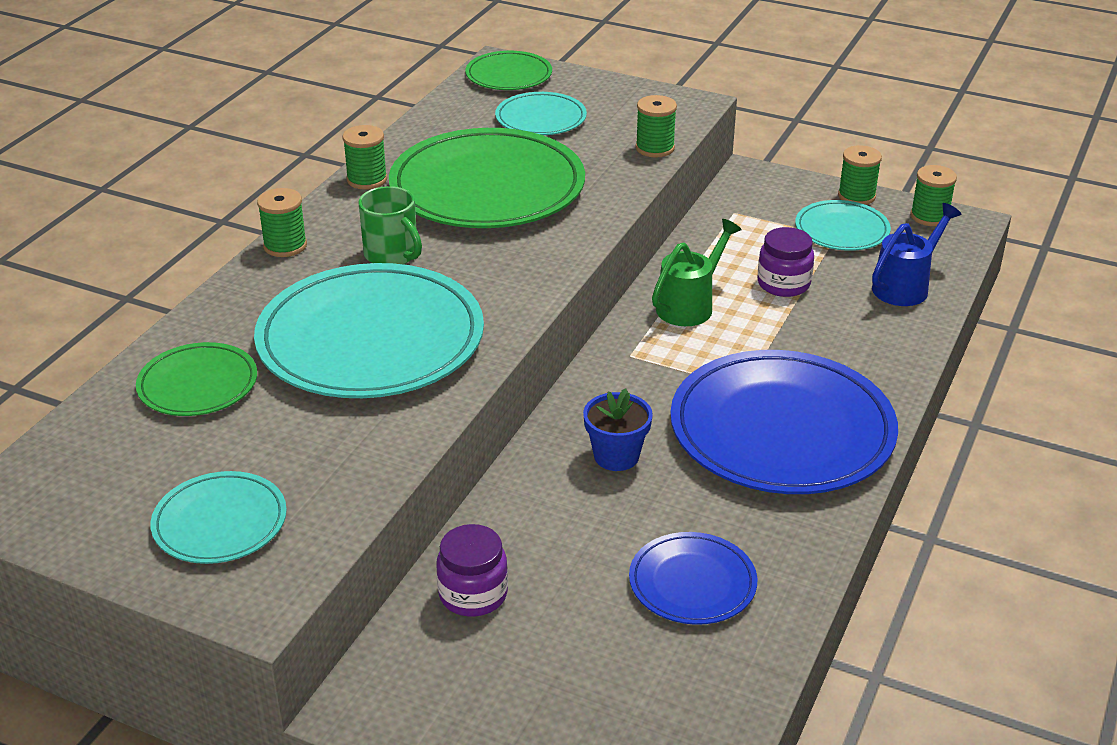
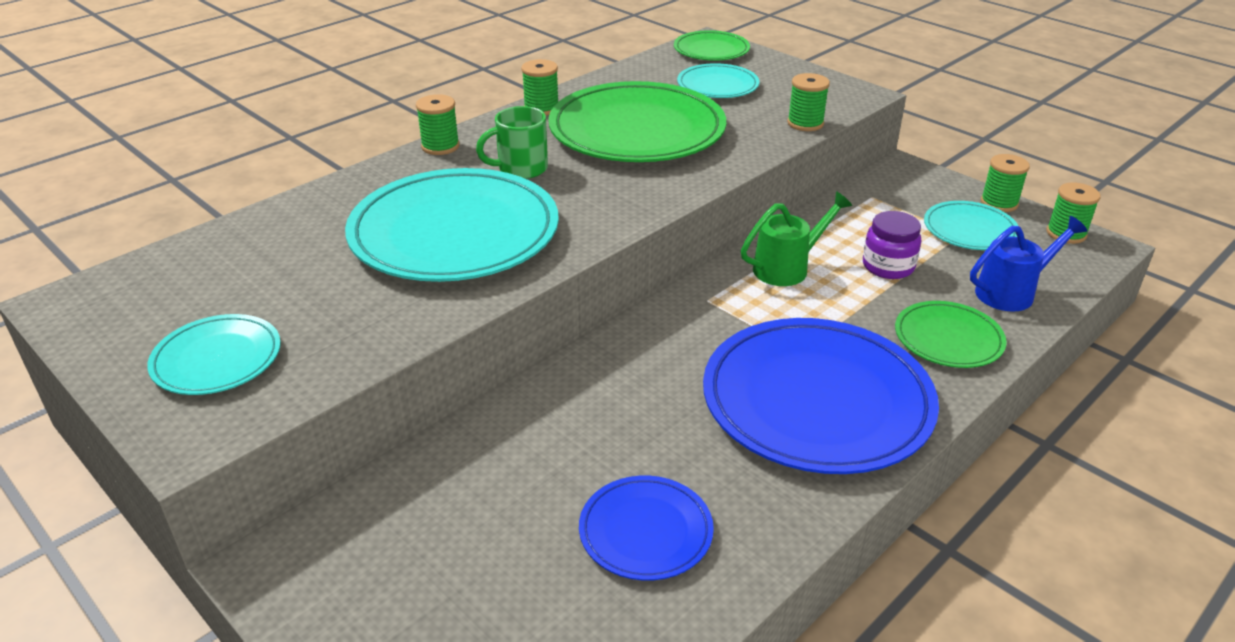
camera: 20 degrees right, 0 degrees up
(198, 385) = (290, 240): green plate -> green plate (948, 339)
(392, 255) = (521, 169): green mug -> green mug turned 90 degrees clockwise
(473, 594) = (434, 485): purple jar -> none
(616, 456) = (642, 388): blue flower pot -> none

